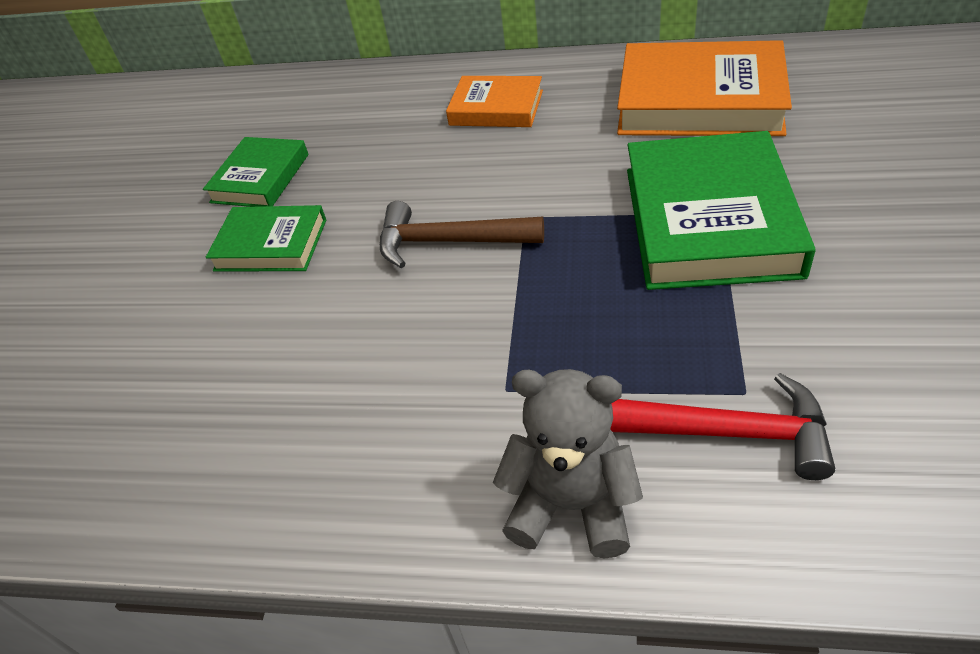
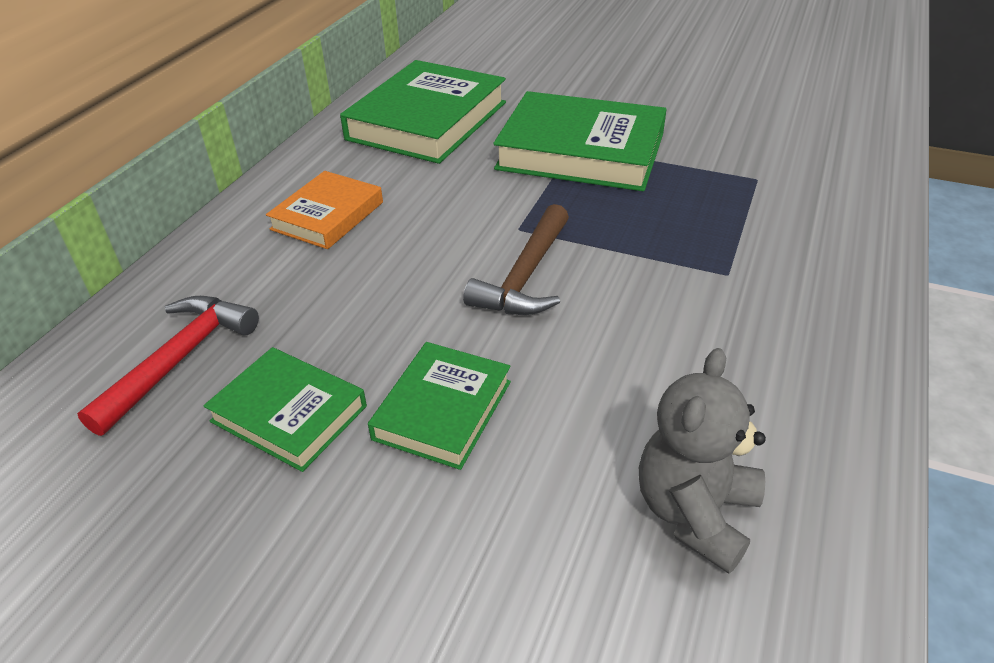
camera: 80 degrees left, 5 degrees down
(571, 505) = (844, 263): grey teddy bear -> grey teddy bear (695, 513)
(700, 101) = (427, 121): orange book -> green book
(728, 432) = (789, 192): red hammer -> red hammer (179, 359)

